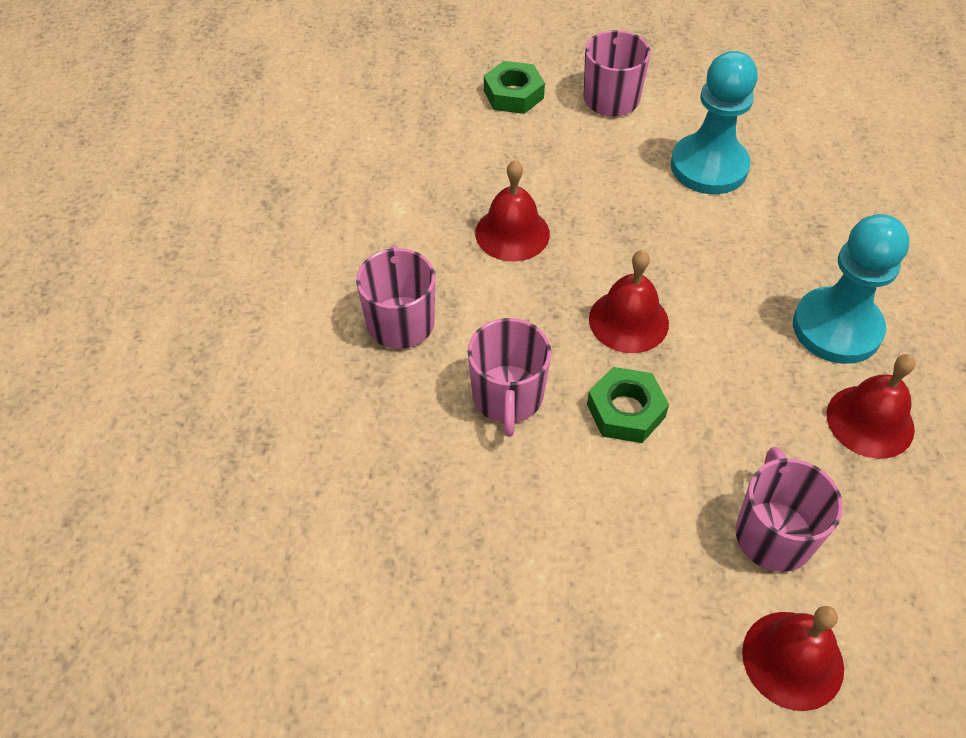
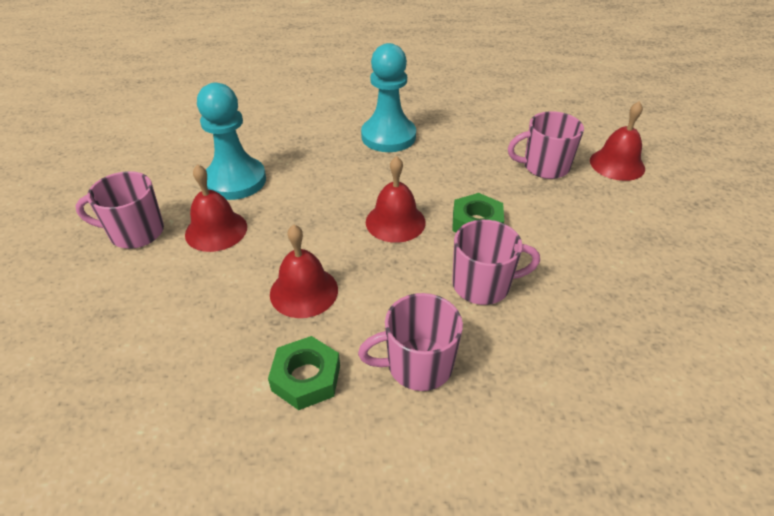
camera: 95 degrees left, 10 degrees down
(513, 94) = (105, 301): green nut -> green nut (306, 378)
(870, 421) = (455, 130): red bell -> red bell (216, 230)

